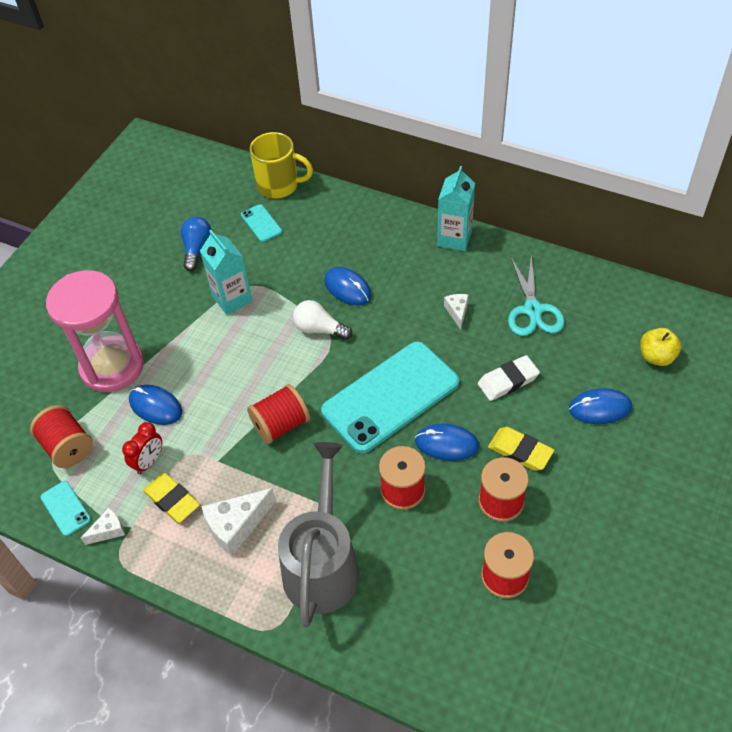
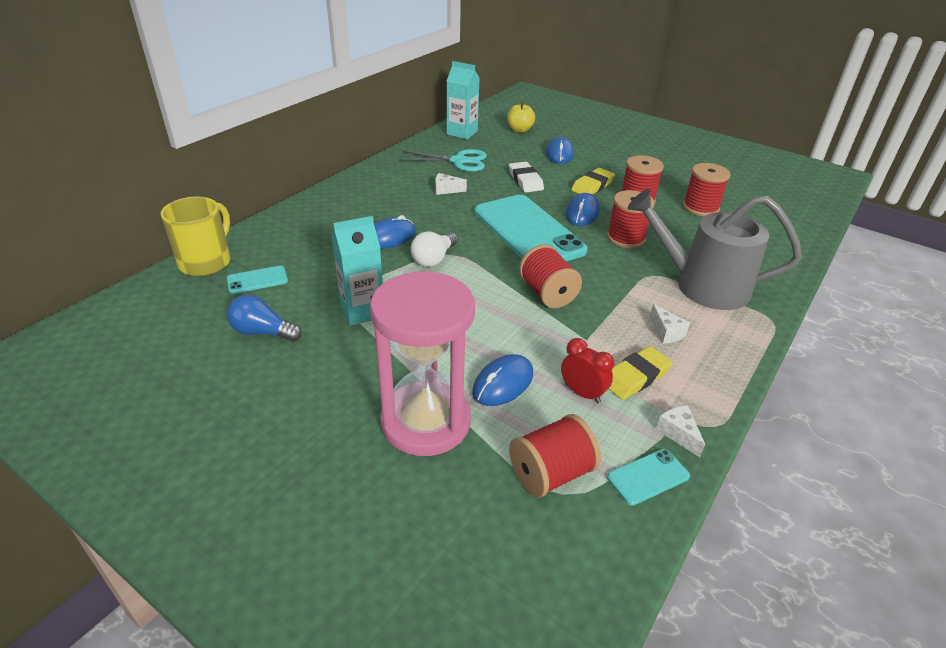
camera: 85 degrees left, 15 degrees down
(237, 526) = (666, 332): white cheese -> white cheese, size x0.56
(454, 238) = (361, 179): turquoise carton -> turquoise carton (462, 133)

